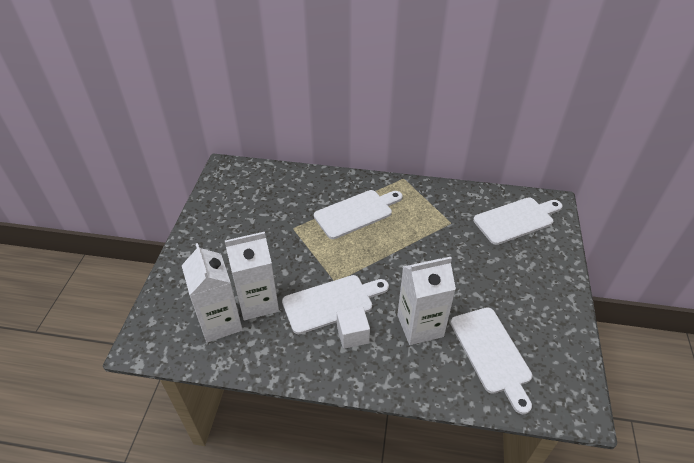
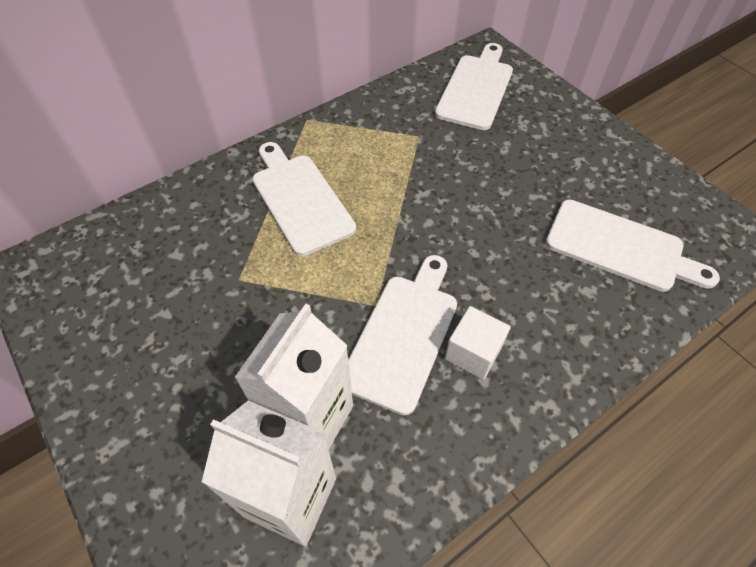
camera: 45 degrees left, 10 degrees up
(356, 213) = (300, 199): white cutting board -> white cutting board turned 45 degrees counterclockwise
(420, 326) = (526, 277): white carton -> none

